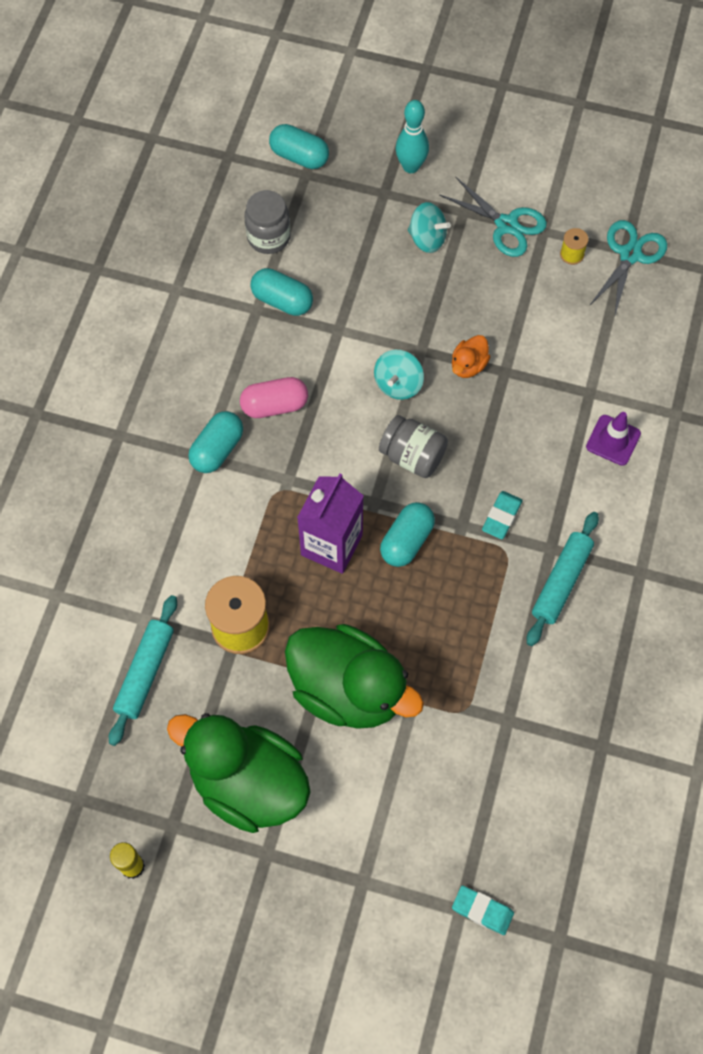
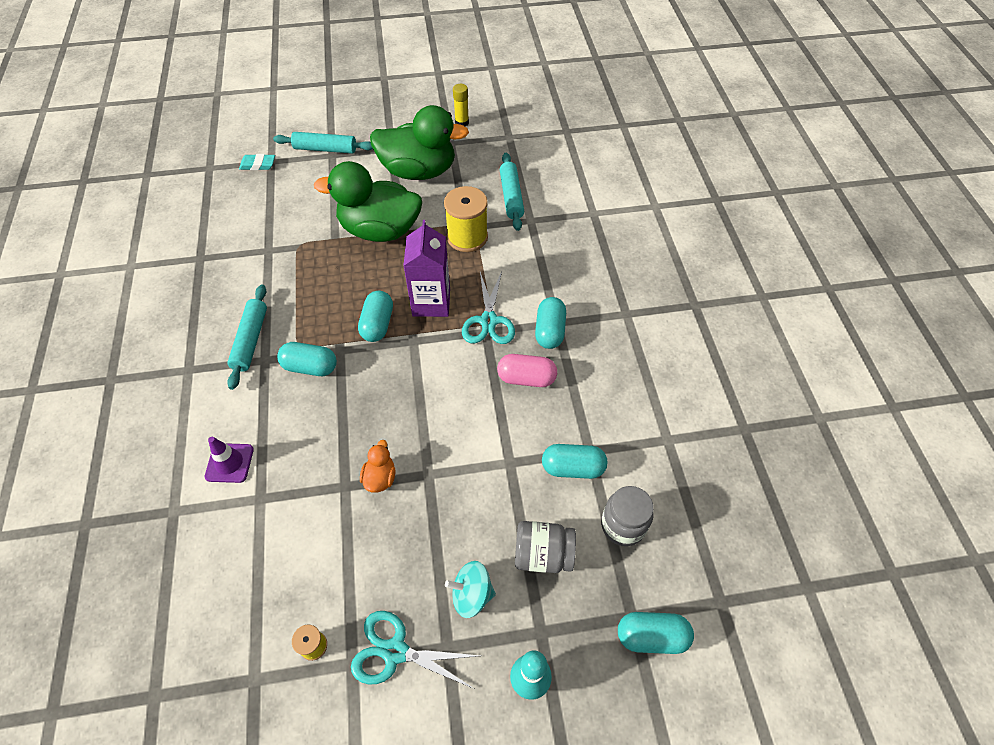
camera: 155 degrees right, 10 degrees down
(274, 405) = (526, 378): pink capsule -> pink capsule turned 45 degrees clockwise
(368, 900) = (325, 149): none -> turquoise rolling pin
(398, 384) = (435, 435): turquoise spinning top -> none
(412, 456) = (398, 383): grey jar -> grey jar (543, 554)
(501, 517) = (310, 367): turquoise eraser -> turquoise capsule
(630, 255) = (247, 675): turquoise scissors -> turquoise scissors (488, 321)

